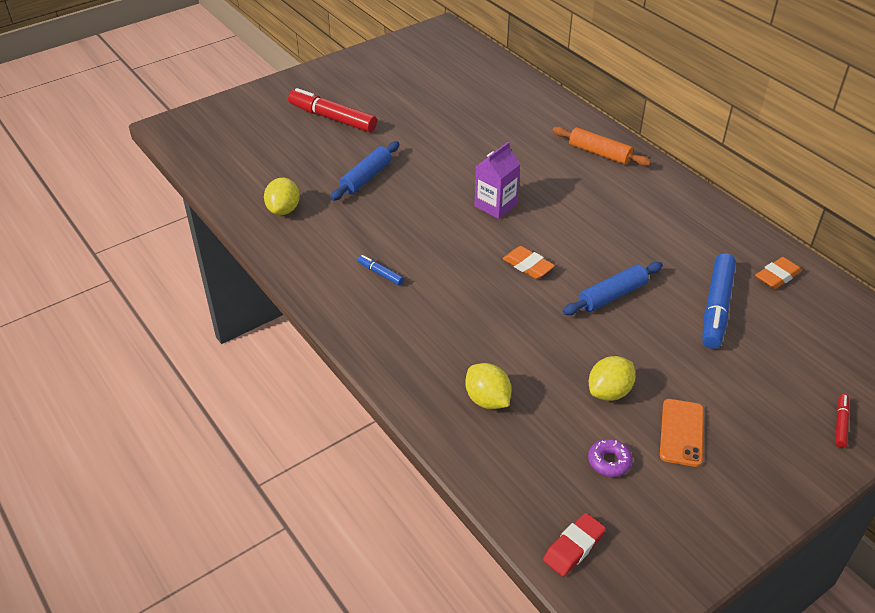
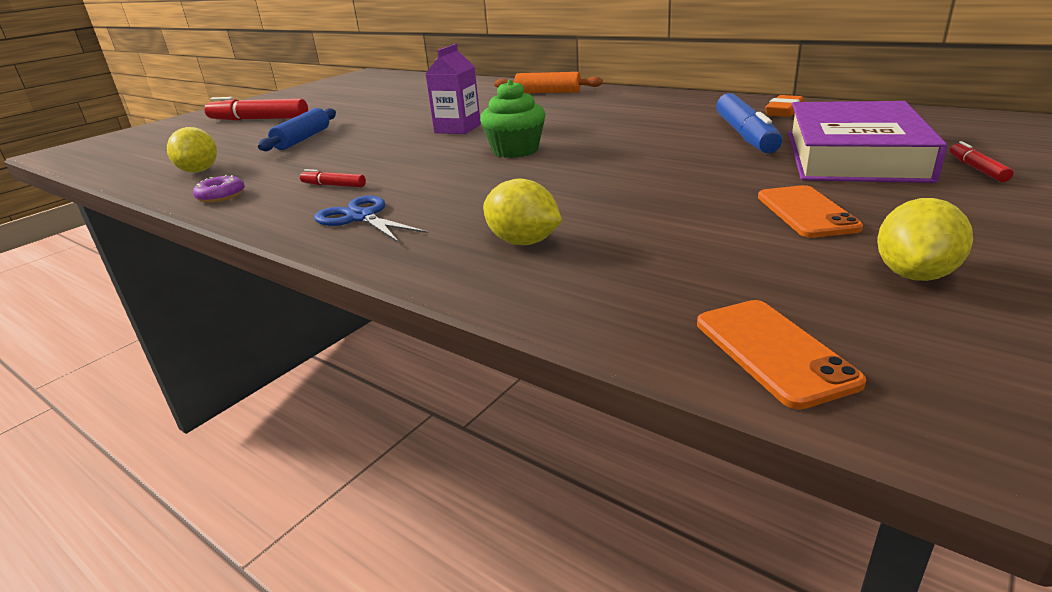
camera: 15 degrees left, 15 degrees down
(380, 273) = (333, 185): blue marker -> red marker
(392, 329) = (361, 217): none -> blue scissors
(528, 266) = (515, 150): orange eraser -> green cupcake
(573, 547) = (773, 351): red eraser -> orange phone
(609, 392) = (682, 204): yellow lemon -> yellow lemon (914, 274)
(609, 461) = (738, 254): purple donut -> purple donut (221, 196)
(612, 295) = (625, 149): blue rolling pin -> none
(772, 371) = (853, 155): none -> purple book

